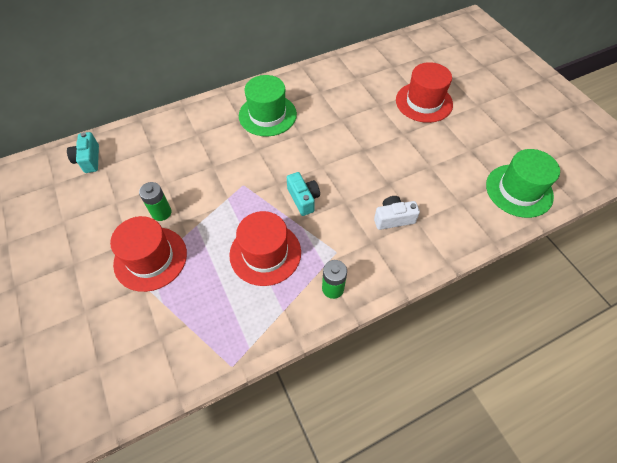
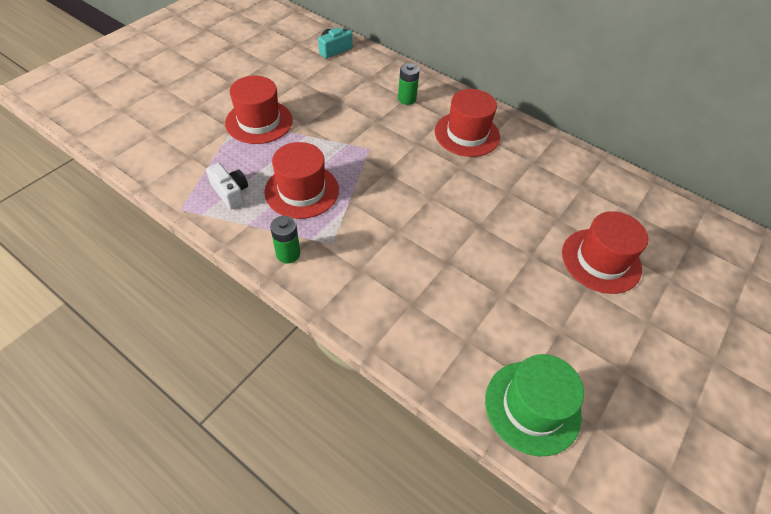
camera: 60 degrees right, 5 degrees down
(161, 213) = (307, 110): green battery -> green battery (407, 99)
(267, 115) = (467, 134): green hat -> red hat
(303, 199) = (380, 196): turquoise camera -> none
(393, 218) = (402, 279): white camera -> white camera (230, 193)

